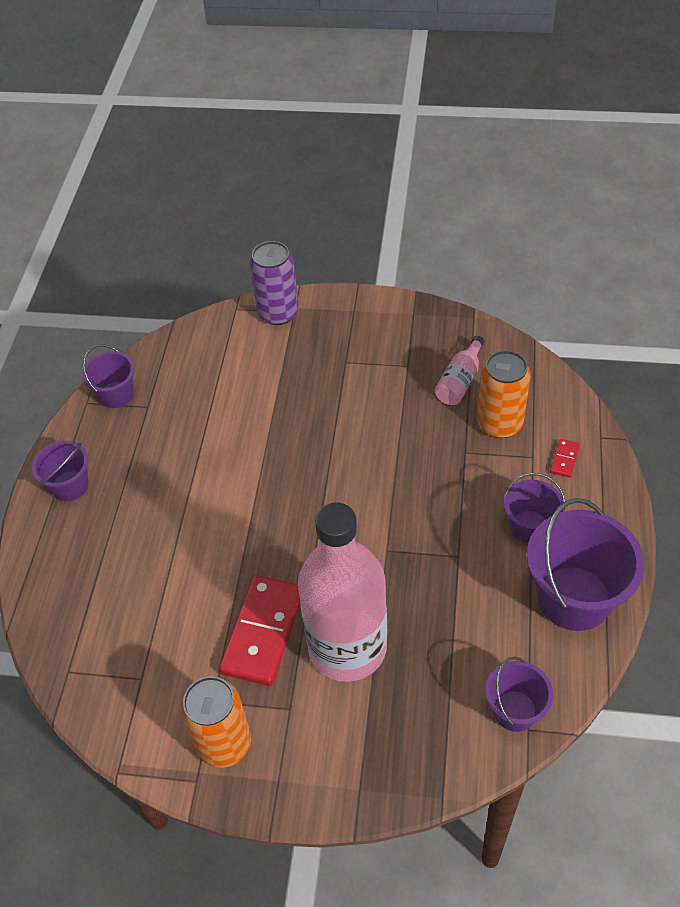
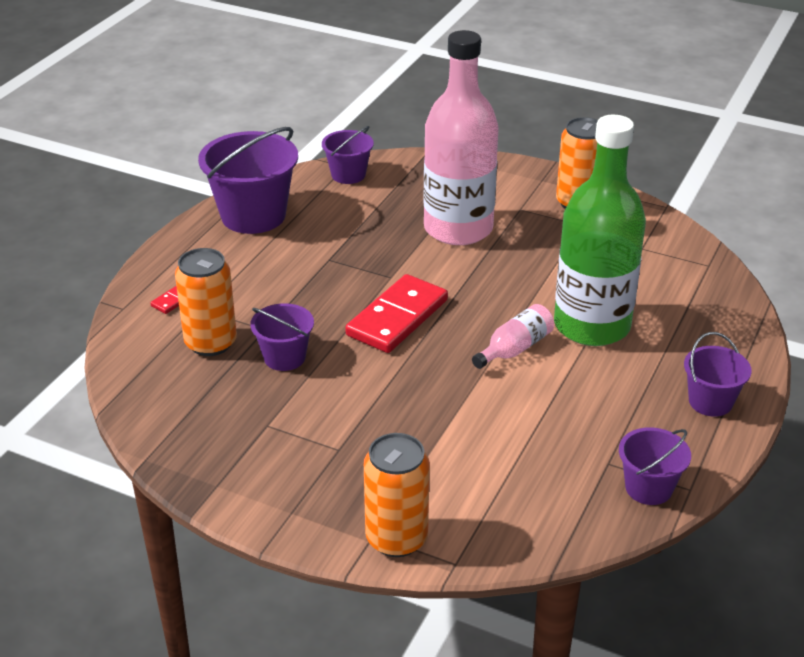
camera: 165 degrees left, 15 degrees down
(179, 543) = (591, 326): none -> green bottle
(263, 632) = (527, 251): red domino -> red domino (397, 318)
(278, 313) = (396, 538): purple can -> orange can
(460, 381) = (219, 393): pink bottle -> pink bottle (515, 349)
(529, 527) = (251, 263): purple bucket -> purple bucket (284, 357)

